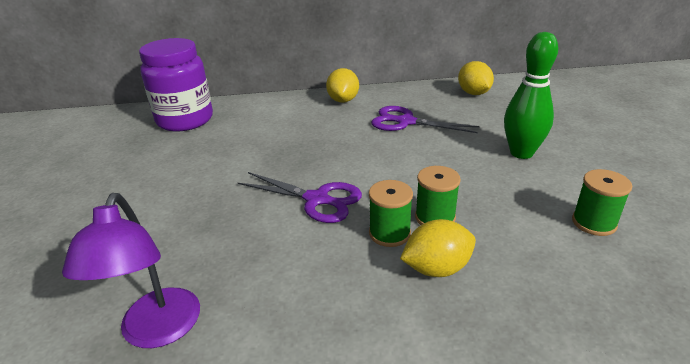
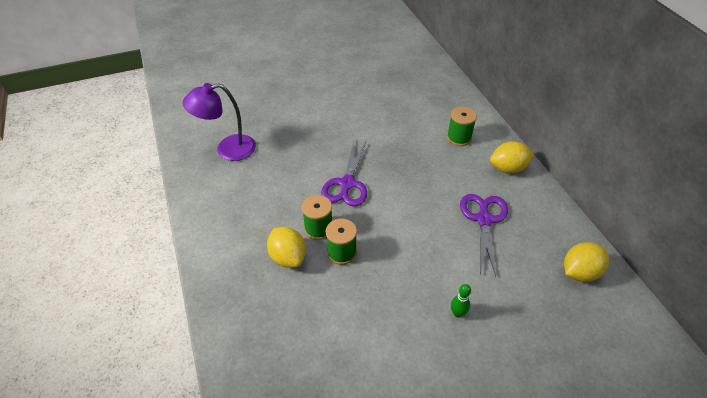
camera: 75 degrees right, 15 degrees up
(185, 120) = (429, 86): purple jar -> none
(521, 153) = (457, 313): green bowling pin -> green bowling pin, size x0.43
(594, 223) = (358, 360): green spool -> green spool (459, 138)

